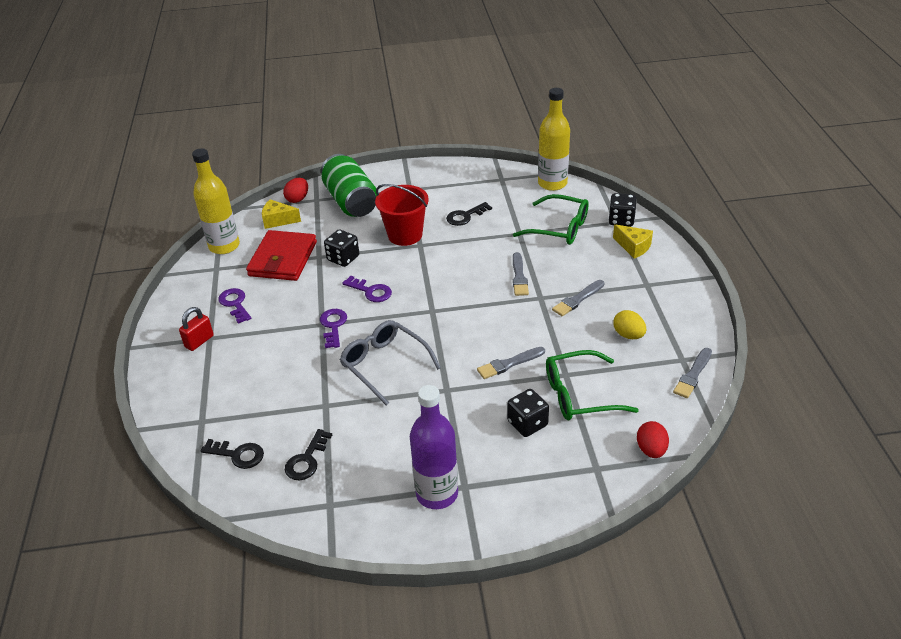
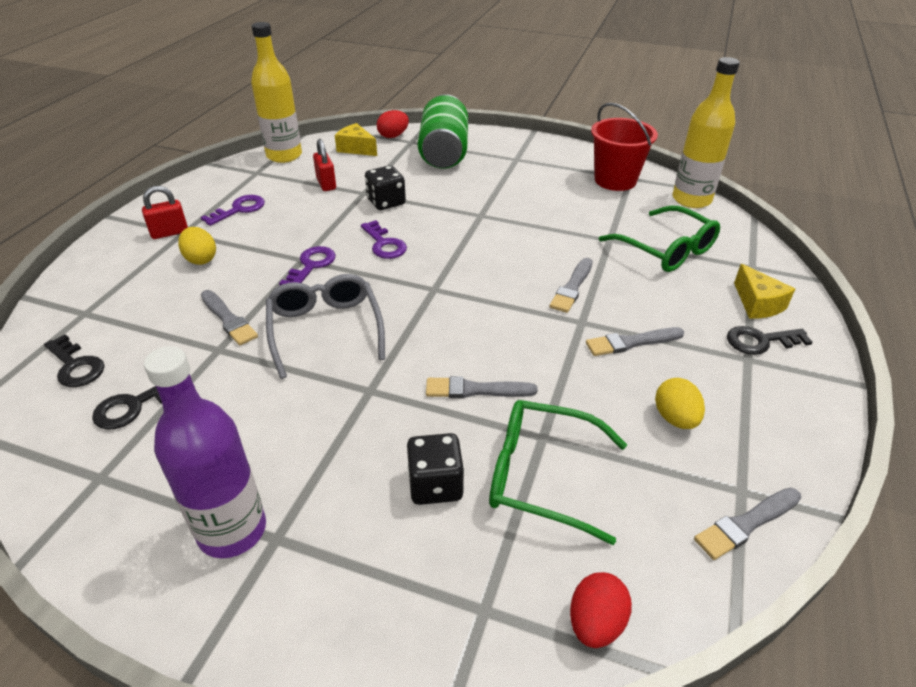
camera: 25 degrees right, 0 degrees up
(235, 304) = (239, 209): purple key -> purple key turned 45 degrees clockwise
(246, 351) = (201, 259): none -> yellow egg
(283, 259) = (326, 184): red wallet -> red padlock
(312, 384) = (228, 319): none -> grey brush
(405, 235) = (472, 200): red bucket -> red bucket (615, 180)
(465, 216) = (557, 202): black key -> black key (760, 341)
(621, 220) = (759, 266): black dice -> none

